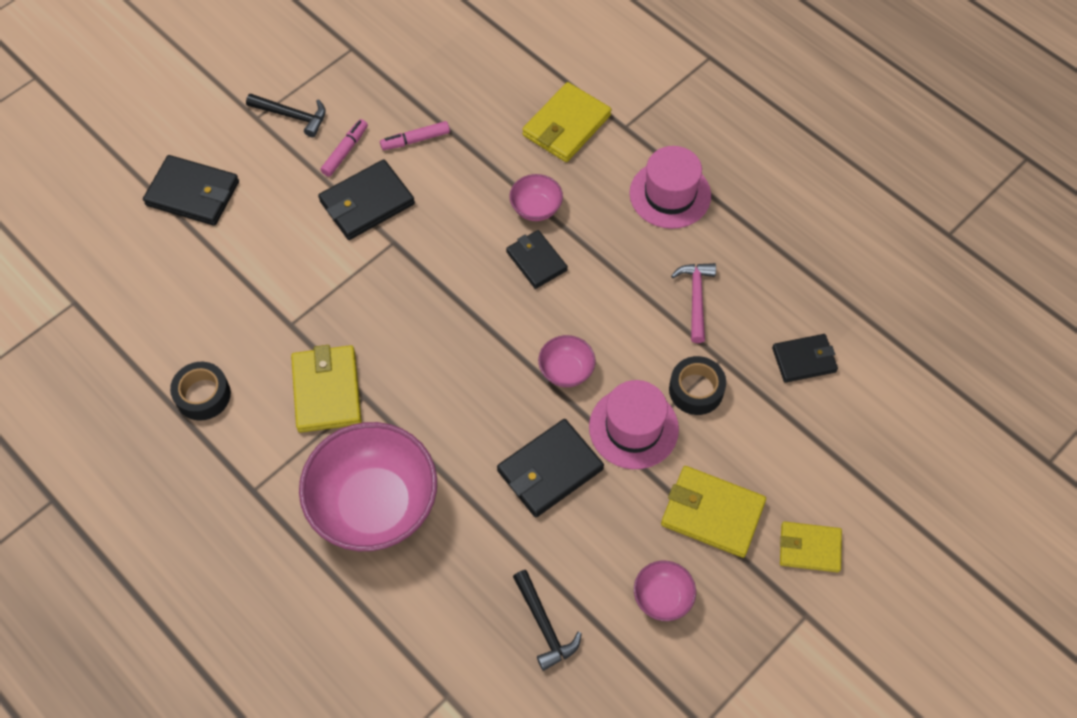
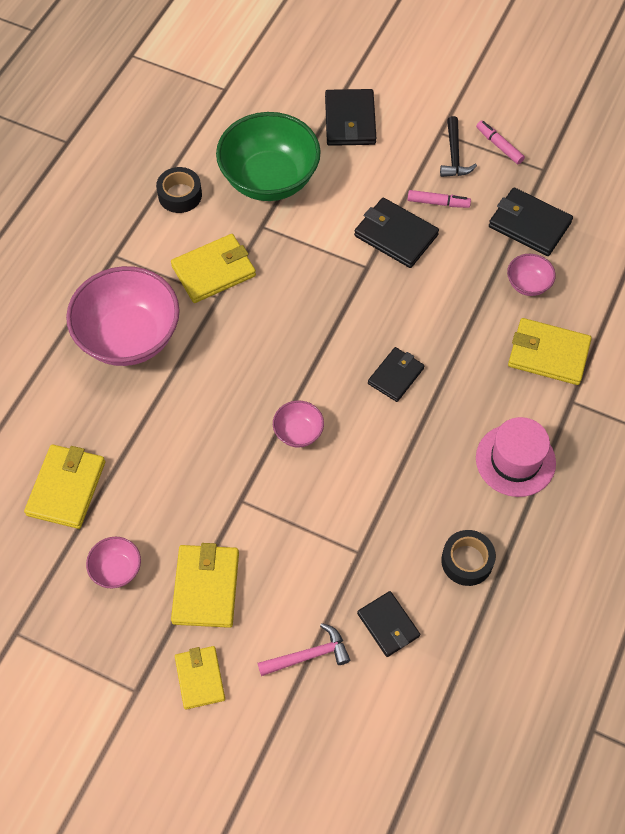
camera: 70 degrees right, 0 degrees up
(230, 297) = (269, 179): none -> green bowl
(415, 140) = (474, 247): pink marker -> pink marker (499, 146)
(536, 208) = (449, 358): pink bowl -> pink bowl (528, 284)
(544, 625) = (66, 488): black hammer -> yellow wallet
(549, 470) = (202, 449): black wallet -> black wallet (529, 224)
(633, 428) = (264, 501): pink hat -> none
(696, 298) = (413, 514): pink hammer -> pink hammer (308, 655)
(696, 390) = (320, 540): black tape -> black tape (467, 561)

